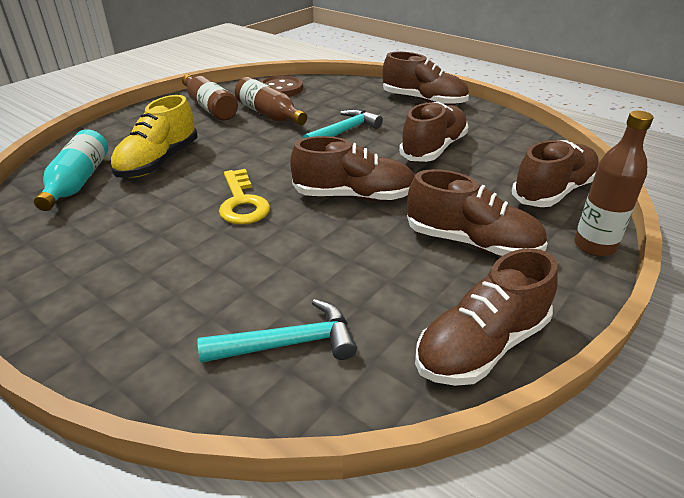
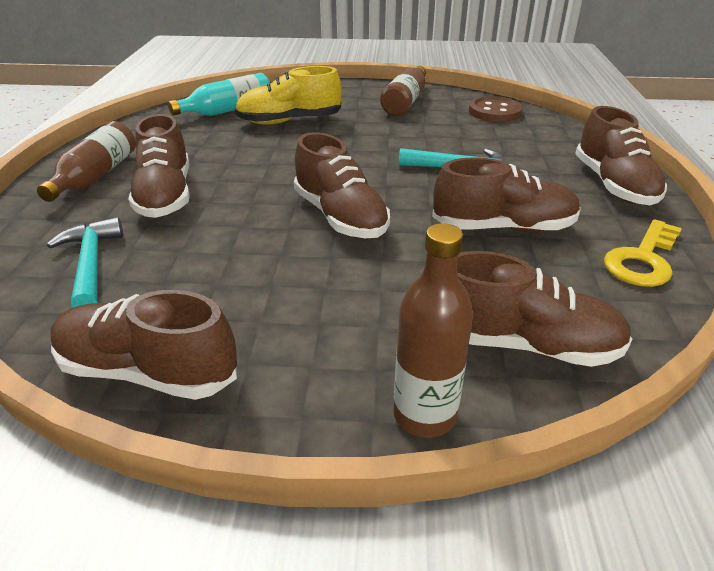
camera: 55 degrees right, 0 degrees up
(242, 203) = (268, 173): yellow key -> yellow key (642, 259)
(269, 115) = (434, 127): brown bottle -> brown bottle (96, 176)
(288, 343) = (91, 265): turquoise hammer -> turquoise hammer turned 150 degrees counterclockwise
(472, 243) = (329, 313): brown shoe -> brown shoe (165, 196)

